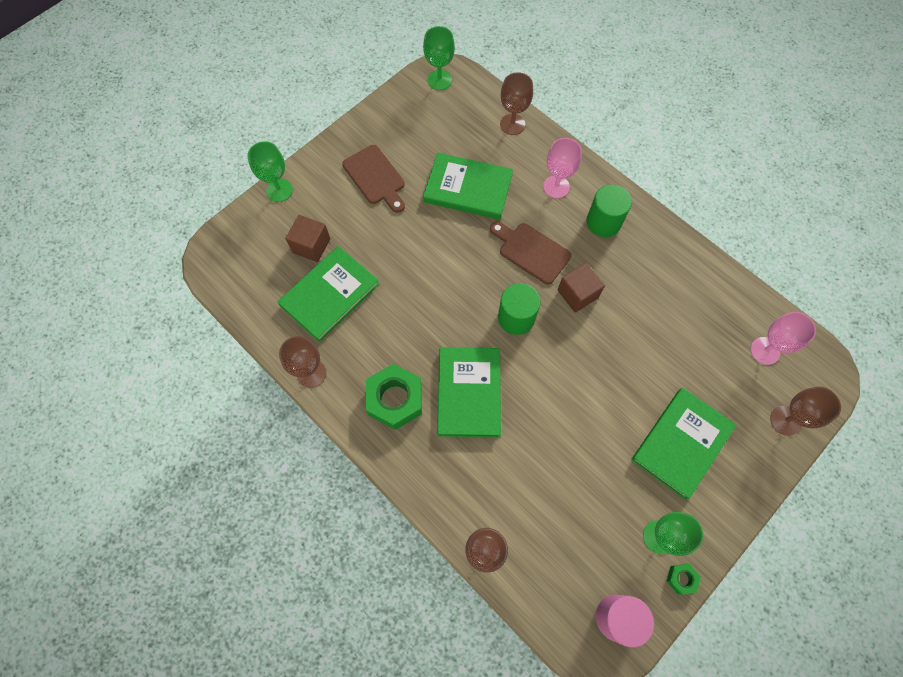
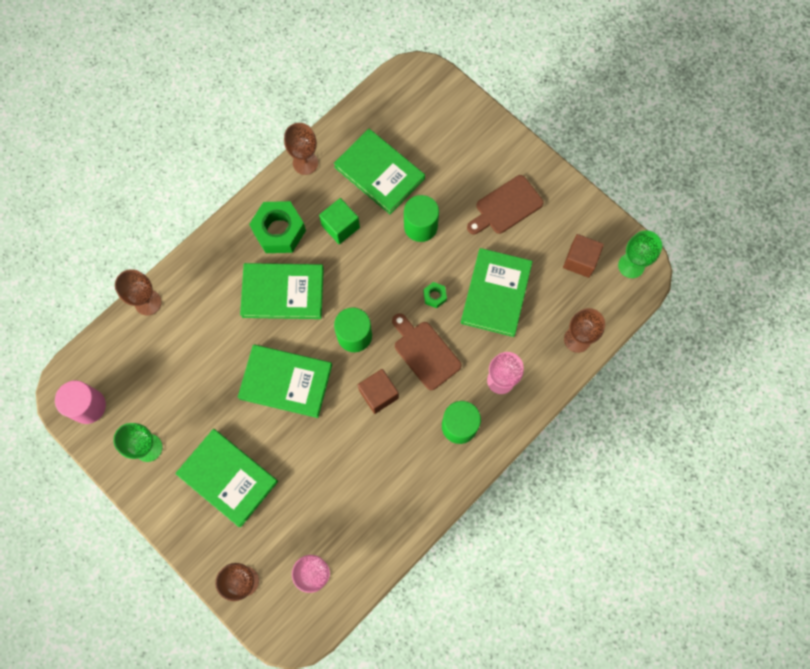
camera: 90 degrees right, 5 degrees up
(279, 190) = (489, 122): green goblet -> none
(311, 245) = (430, 154): brown cube -> brown cube (580, 261)
(392, 334) = (340, 226): none -> green cube
(394, 255) = (420, 226): none -> green cylinder
(531, 251) = (425, 352): brown cutting board -> brown cutting board turned 75 degrees counterclockwise
(571, 386) = (286, 382): none -> green book
(681, 578) = (113, 463): green nut -> green nut (434, 296)

